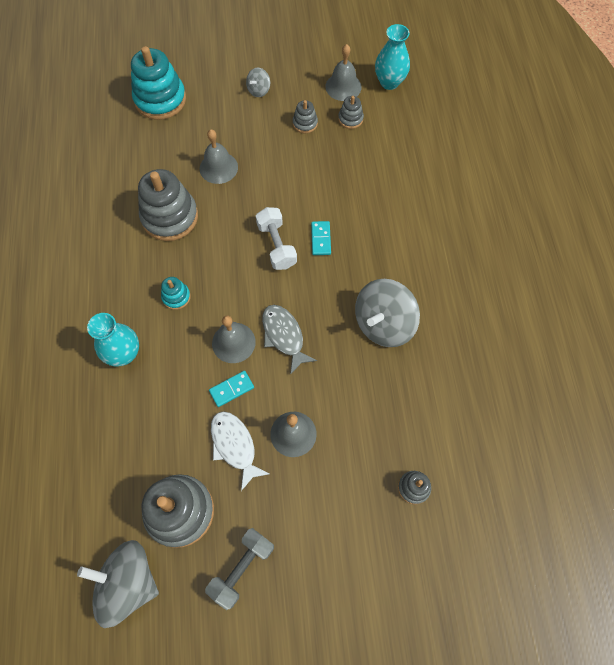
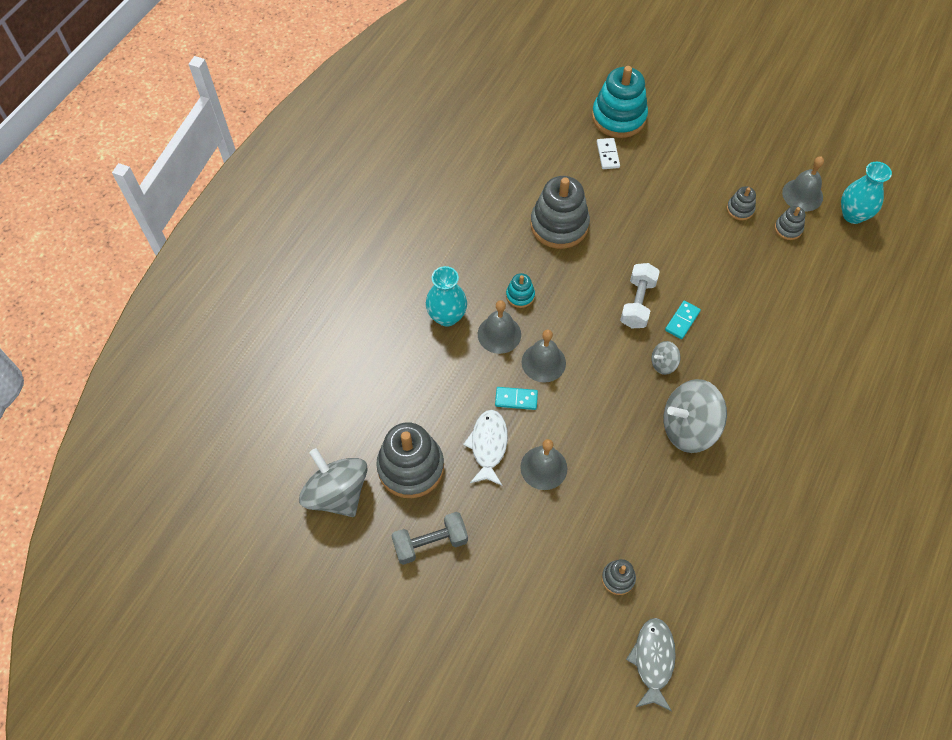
camera: 35 degrees right, 5 degrees down
(171, 135) = (607, 155): none -> white domino
(218, 167) = (631, 206): grey bell -> grey bell (499, 334)
(259, 90) = (716, 156): grey spinning top -> grey spinning top (663, 364)
(284, 336) = (591, 383): grey fish -> grey fish (653, 660)

